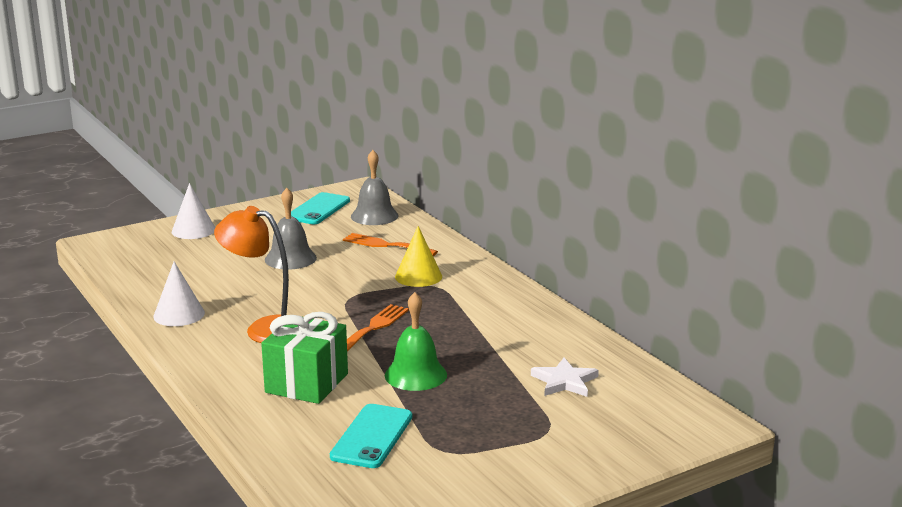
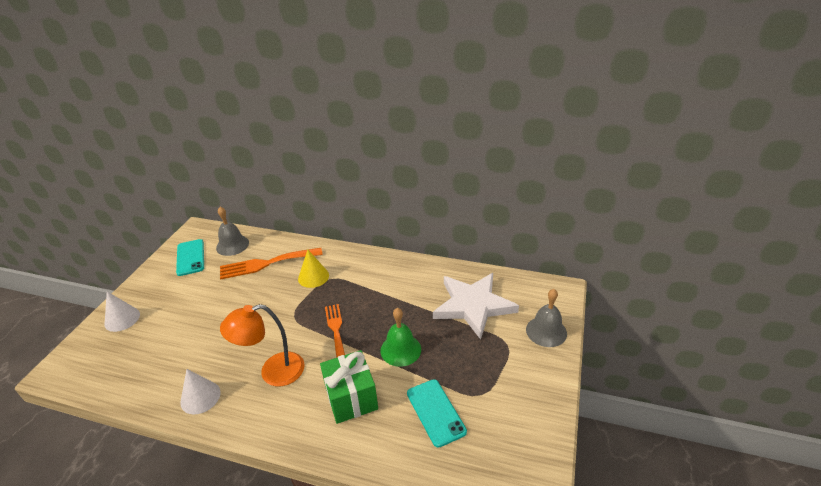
camera: 40 degrees left, 15 degrees up
(290, 258) = (220, 306): grey bell -> grey bell (546, 331)
(385, 245) = (266, 264): orange fork -> orange fork, size x1.50
(564, 381) = (473, 305): white star -> white star, size x2.06

